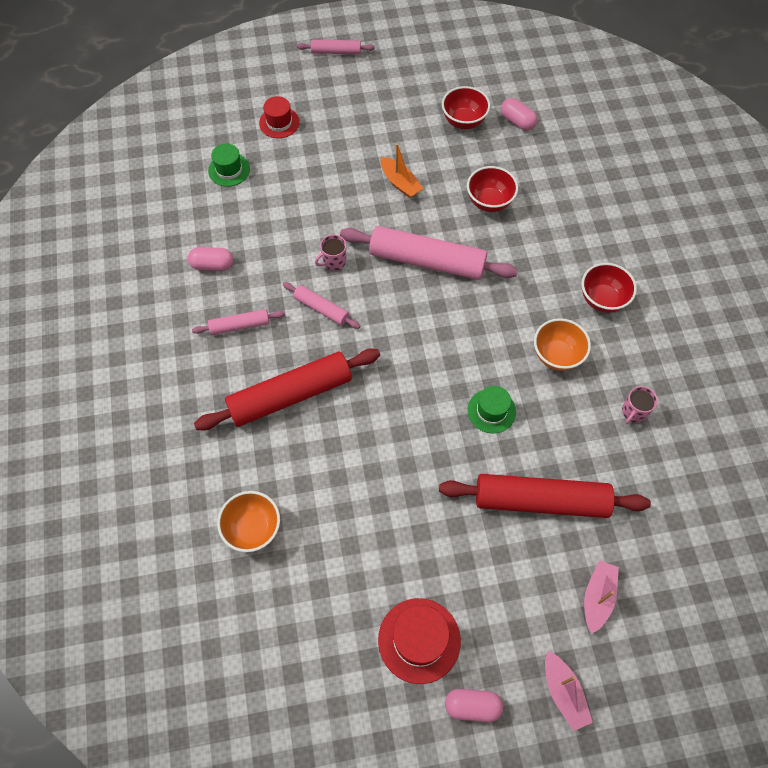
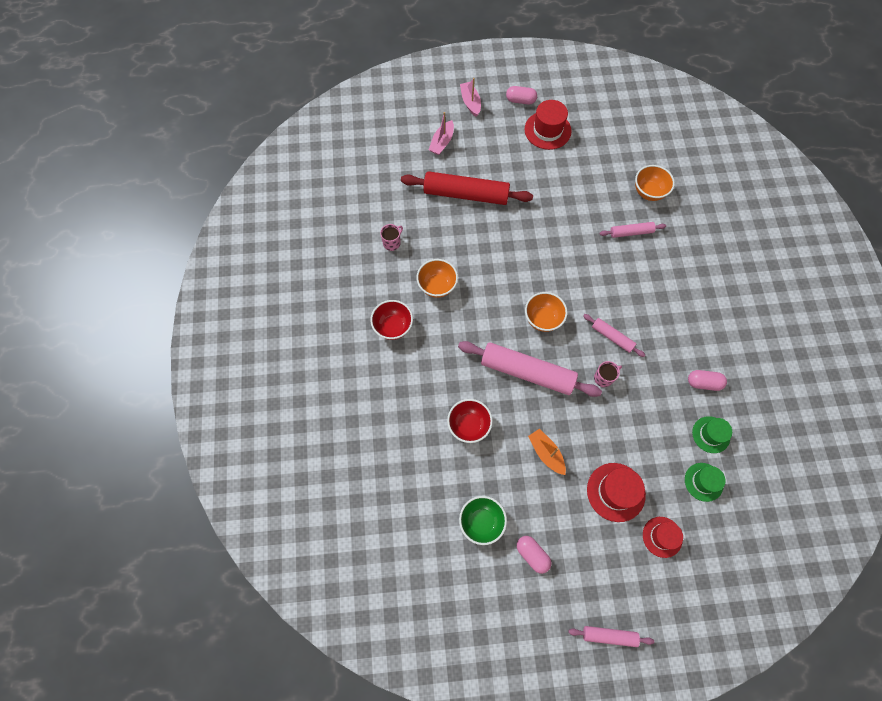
camera: 175 degrees left, 5 degrees up
(240, 325) = (674, 328): pink rolling pin -> pink rolling pin (631, 232)
(290, 395) = (631, 273): red rolling pin -> none
(324, 155) = (616, 492): none -> red hat
(411, 324) = (543, 319): none -> orange bowl
(463, 121) = (481, 522): red bowl -> green bowl
(491, 411) = (490, 251): green hat -> green hat (711, 434)
(517, 121) = (429, 517): pink capsule -> pink capsule (532, 554)

